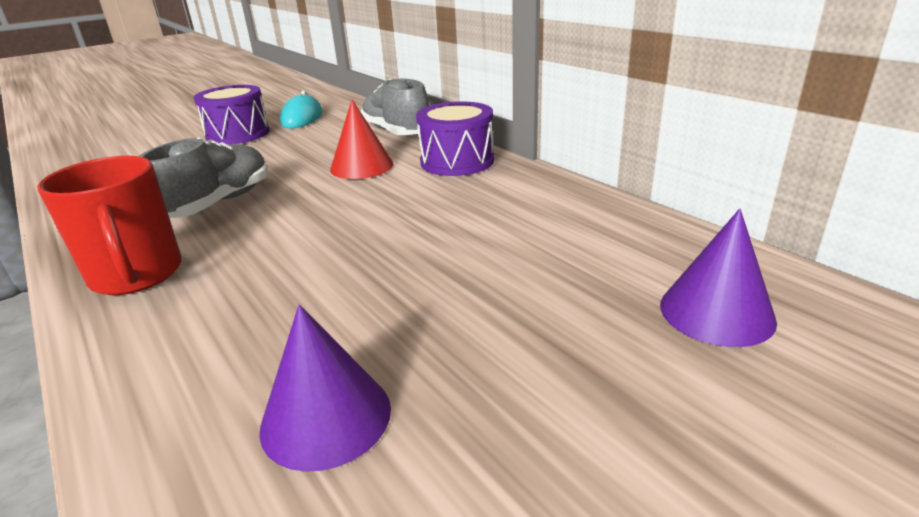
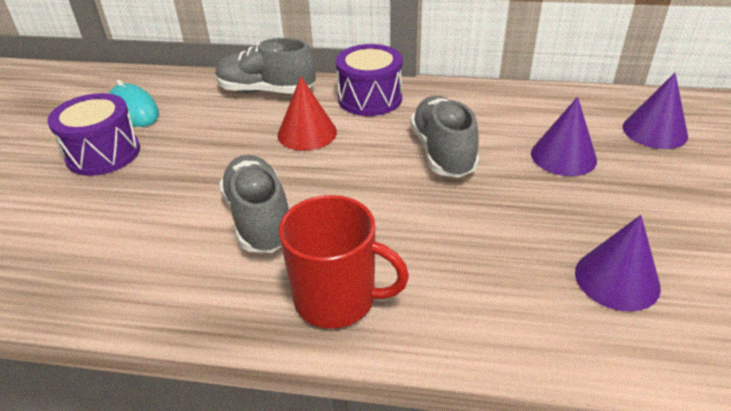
camera: 45 degrees left, 10 degrees up
(426, 221) = (442, 152): none -> grey shoe
(533, 278) = (563, 156): none -> purple cone

